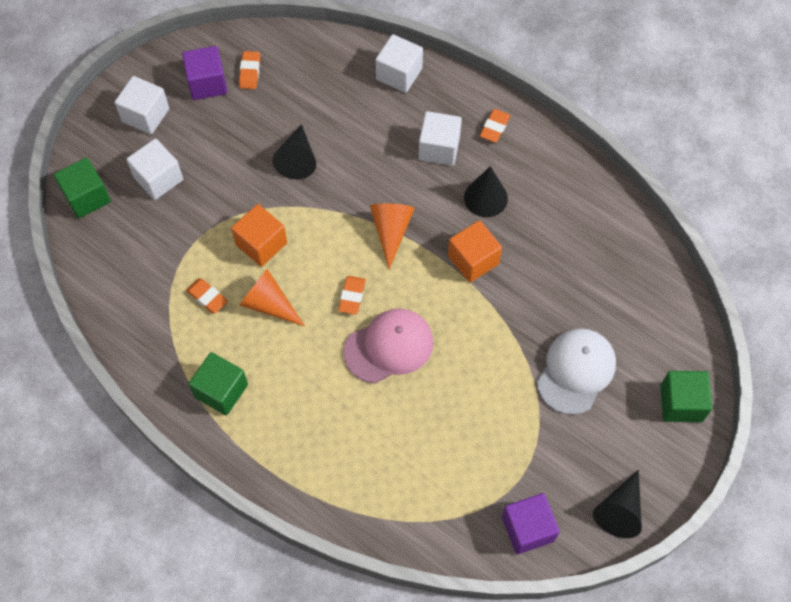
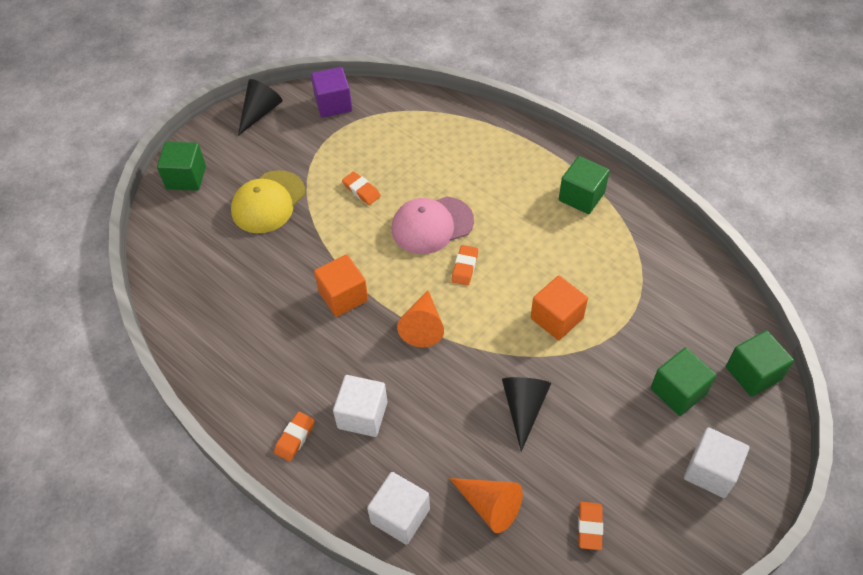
camera: 175 degrees left, 10 degrees down
(158, 178) = (678, 391): white cube -> green cube
(207, 83) = (642, 513): purple cube -> none
(207, 297) = (605, 271): orange eraser -> orange eraser (361, 190)
(268, 304) = (545, 263): orange cone -> orange cone (489, 505)
(485, 198) = (320, 357): black cone -> none
(576, 371) = (268, 202): white cap -> yellow cap

